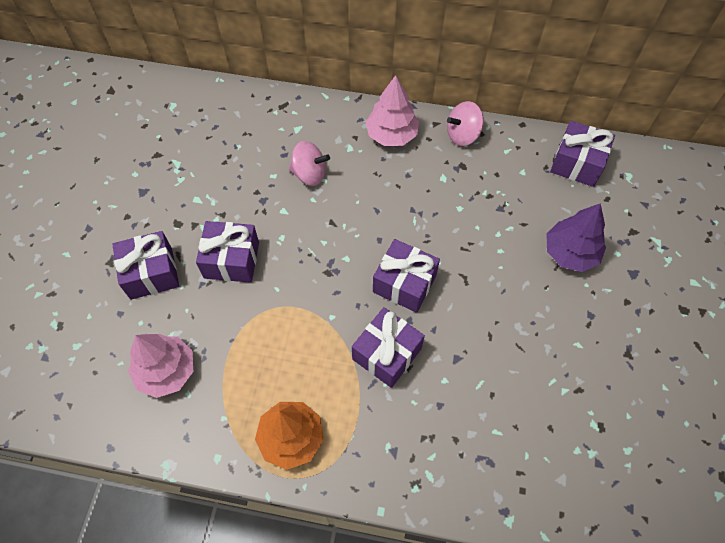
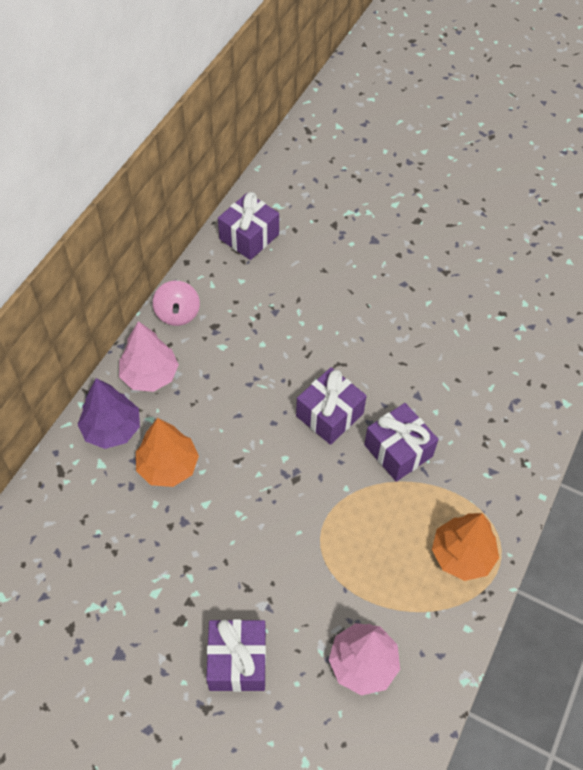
camera: 75 degrees left, 5 degrees down
(231, 260) = (249, 570): purple gift -> none
(309, 174) = (168, 466): pink spinning top -> orange tree
(570, 253) = (340, 276): purple tree -> purple tree (112, 429)

